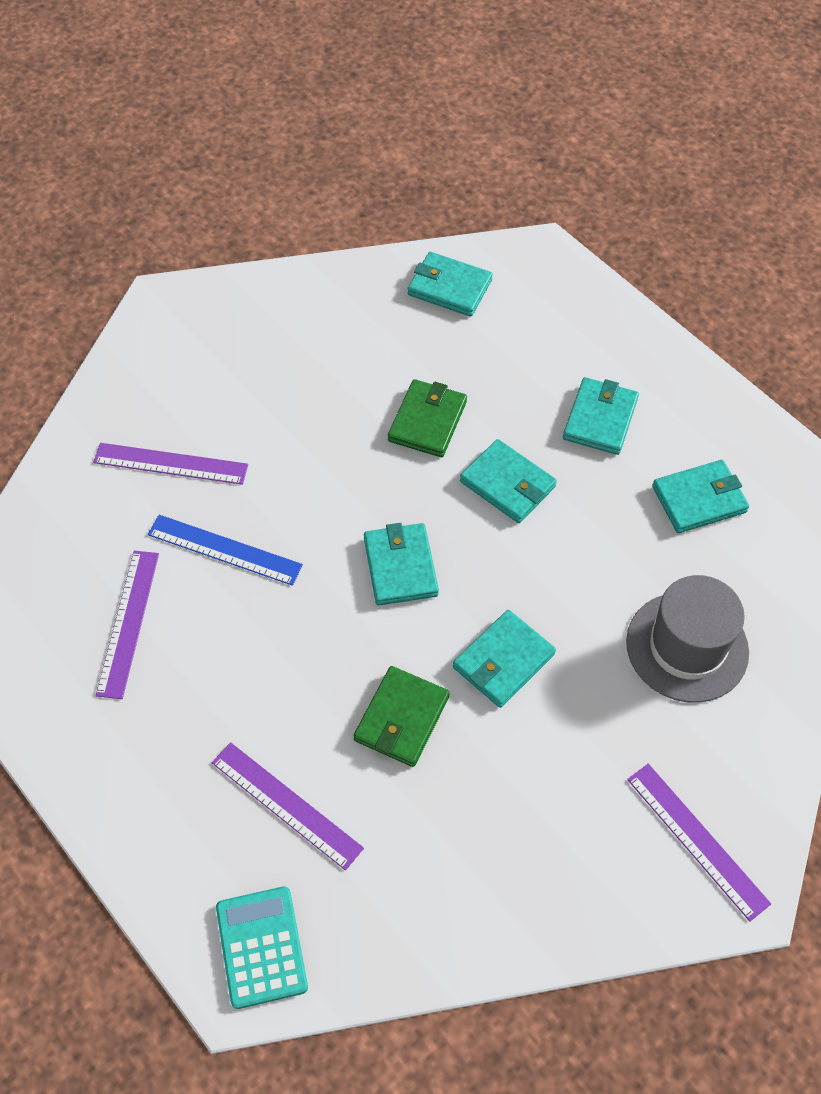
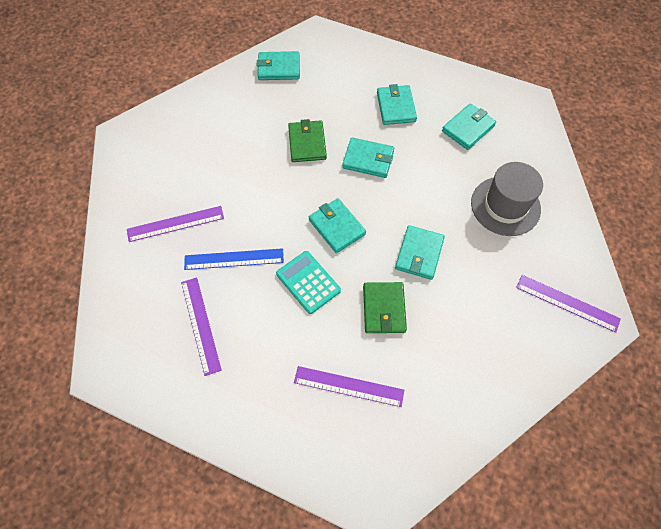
camera: 25 degrees left, 5 degrees up
(262, 947) = (380, 473): turquoise calculator -> turquoise calculator (308, 282)

